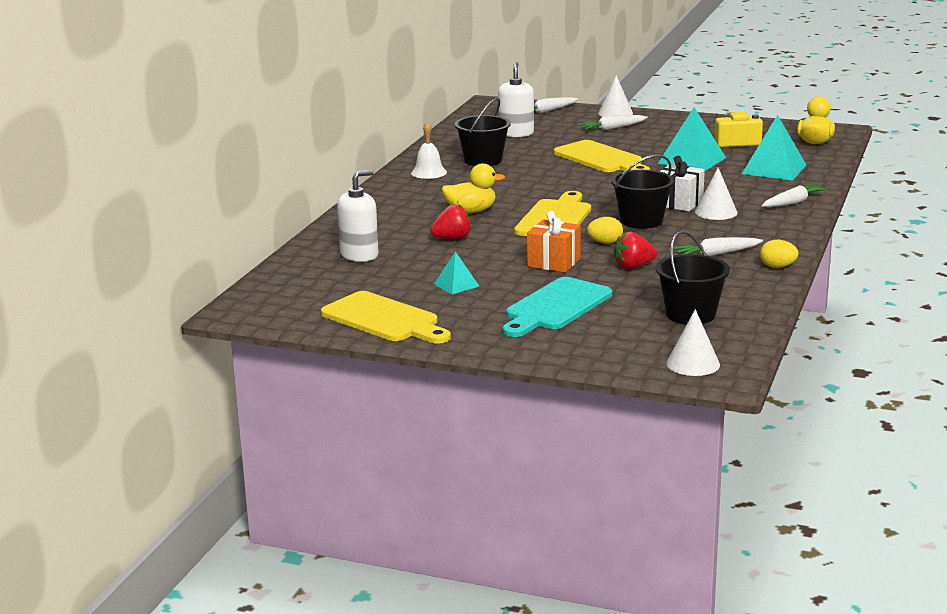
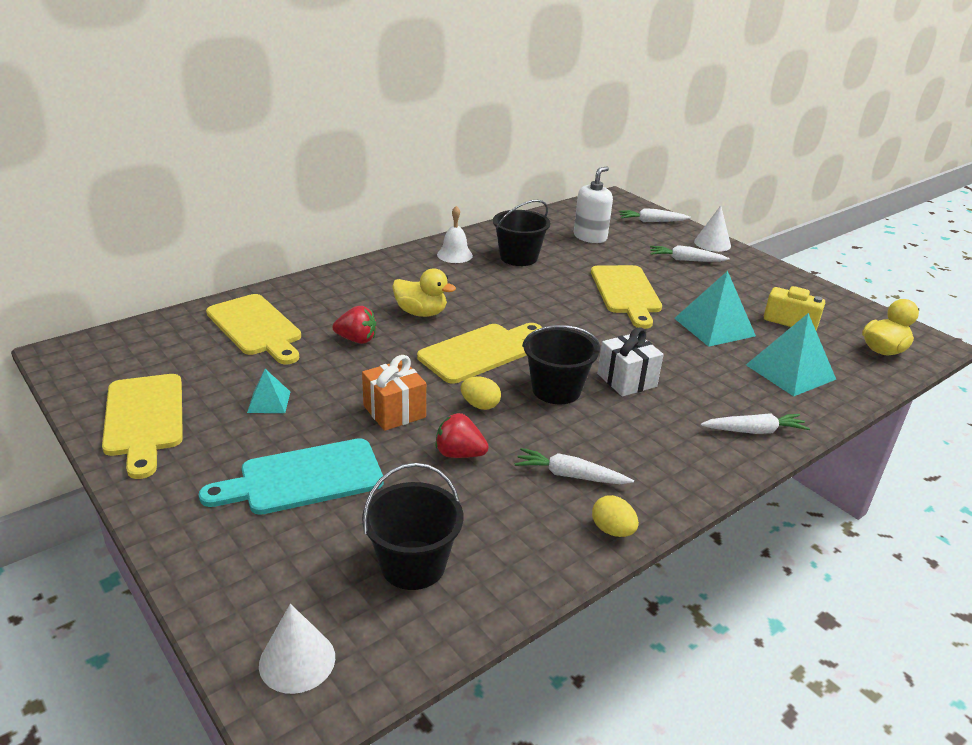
camera: 30 degrees right, 10 degrees up
(359, 255) = (256, 327): white soap dispenser -> yellow cutting board
(716, 212) = (649, 409): white cone -> none

